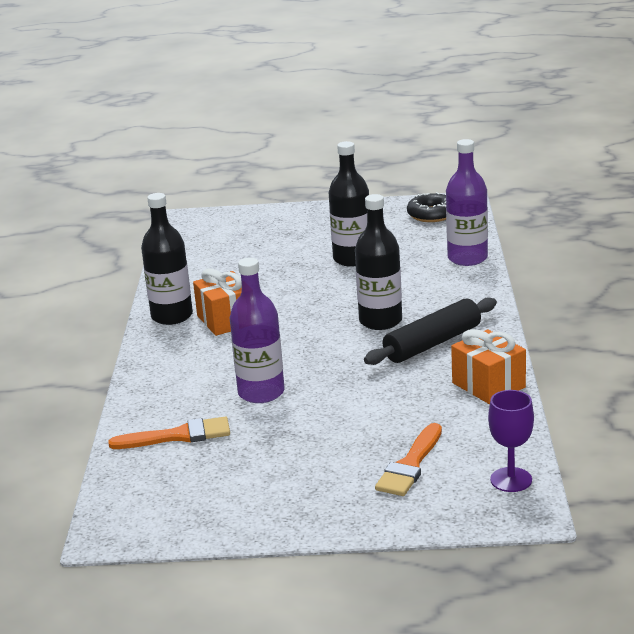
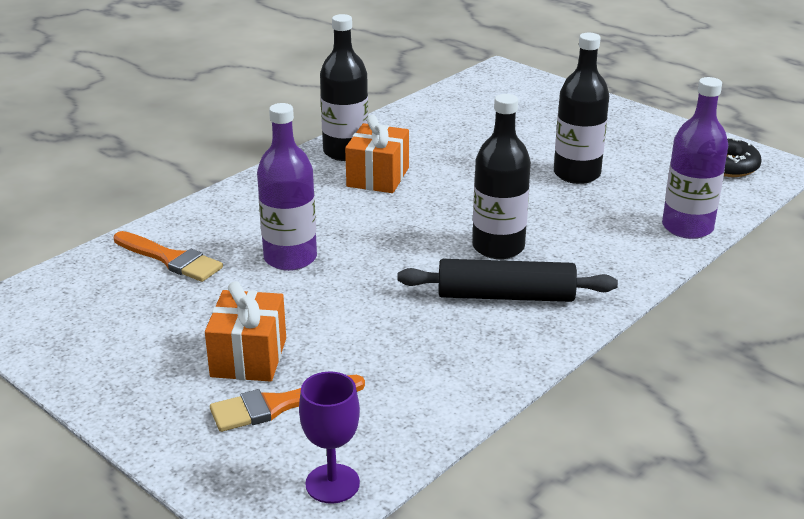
camera: 40 degrees right, 5 degrees up
(488, 385) = (483, 370): orange gift -> orange gift (248, 357)

